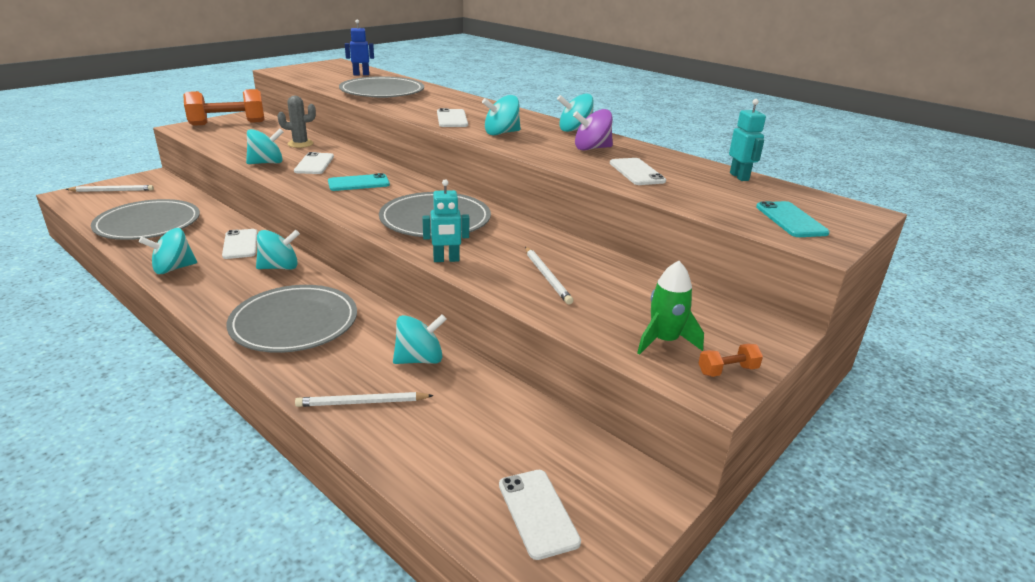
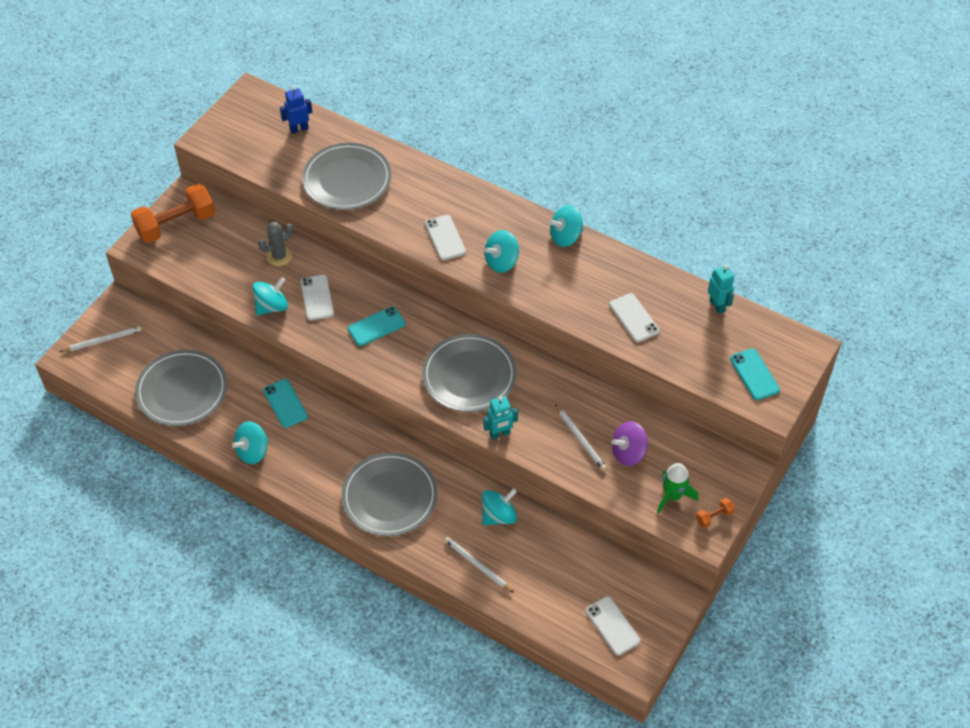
camera: 10 degrees left, 25 degrees up
(240, 244) = (285, 403): white phone -> turquoise phone
(280, 267) = (339, 429): turquoise spinning top -> none
(362, 403) = (477, 565): white pencil -> white pencil turned 60 degrees clockwise
(591, 148) = (589, 277): purple spinning top -> purple spinning top (628, 453)

